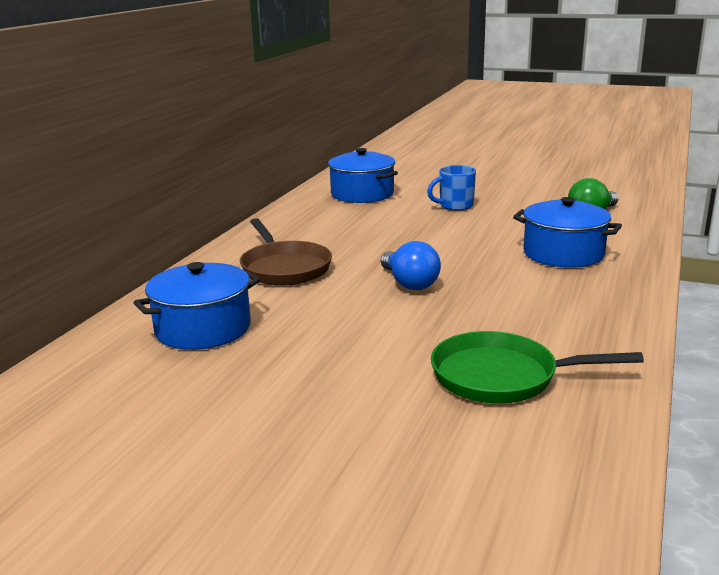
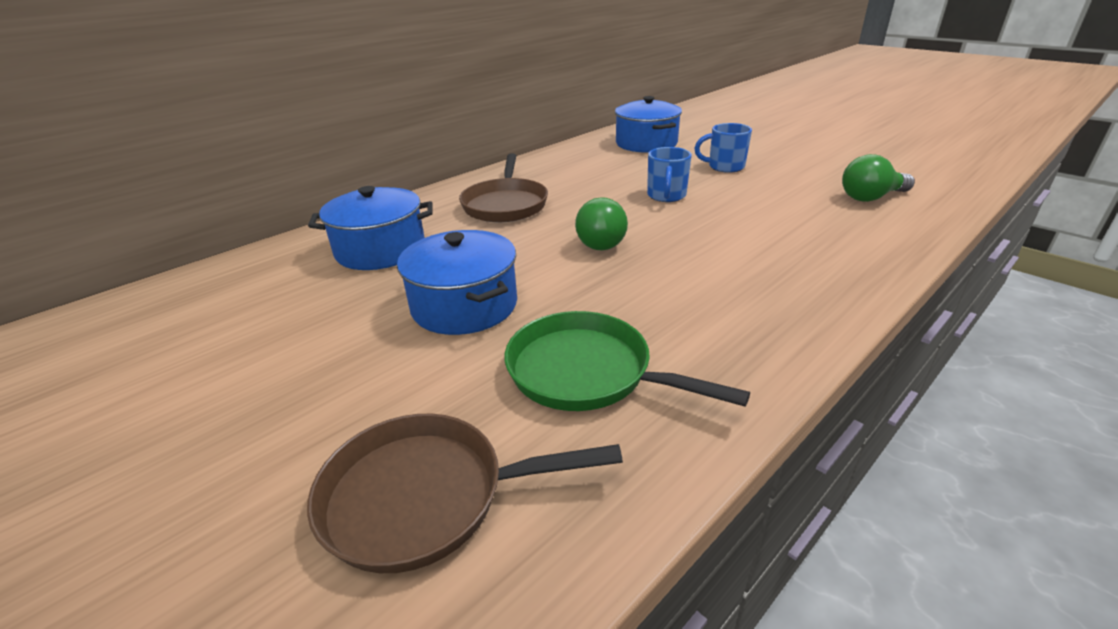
camera: 25 degrees right, 10 degrees up
(409, 283) = (599, 241): blue light bulb -> green light bulb
(429, 237) = (666, 196): none -> blue mug
(470, 480) = (426, 497): none -> brown pan
(563, 254) = (795, 238): blue pot -> blue pot (464, 305)

